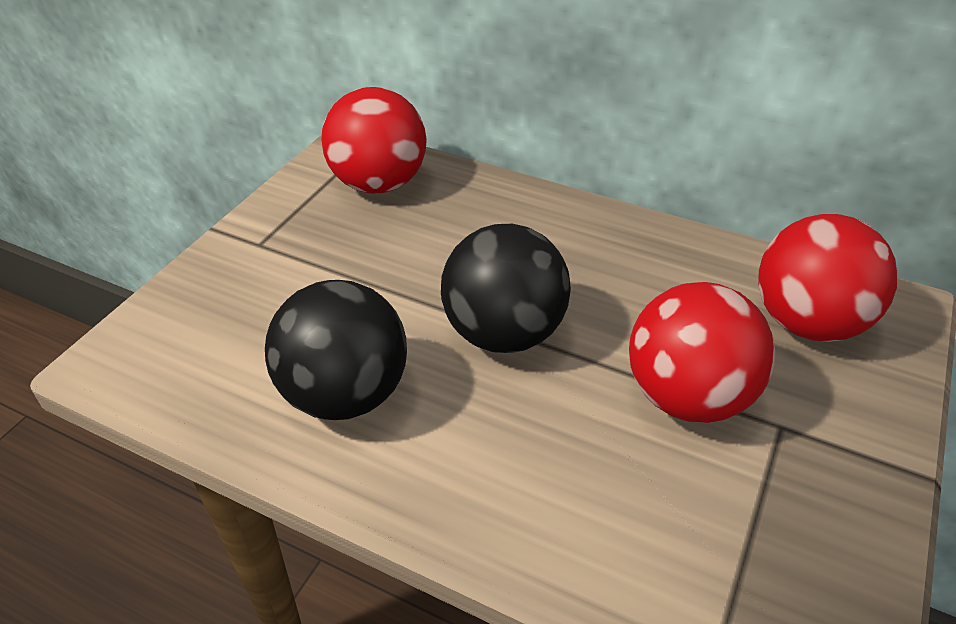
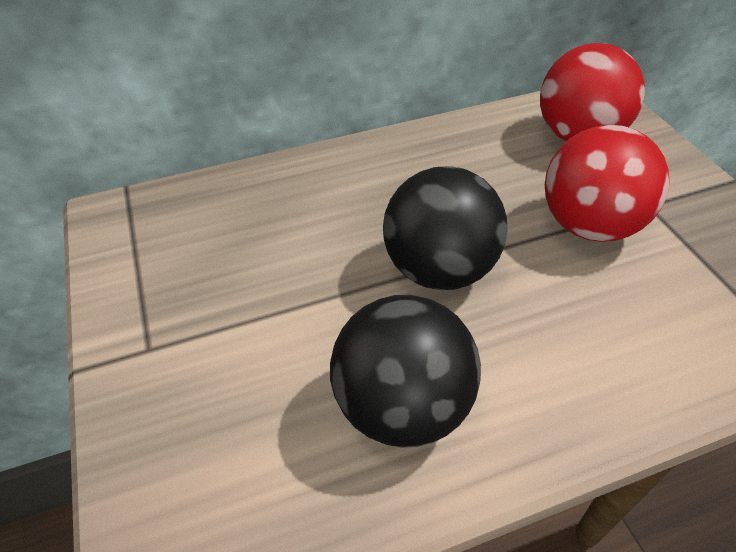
camera: 45 degrees left, 5 degrees up
(378, 184) = (186, 226): red ball -> none

